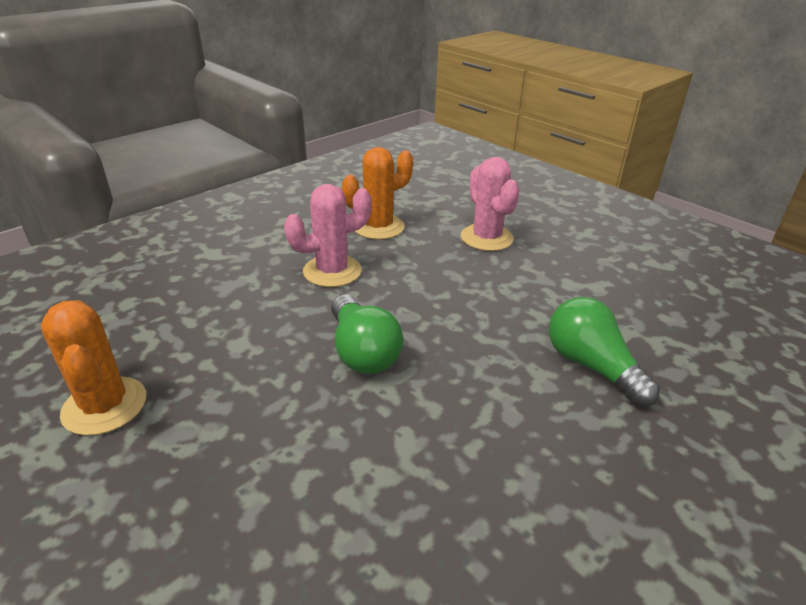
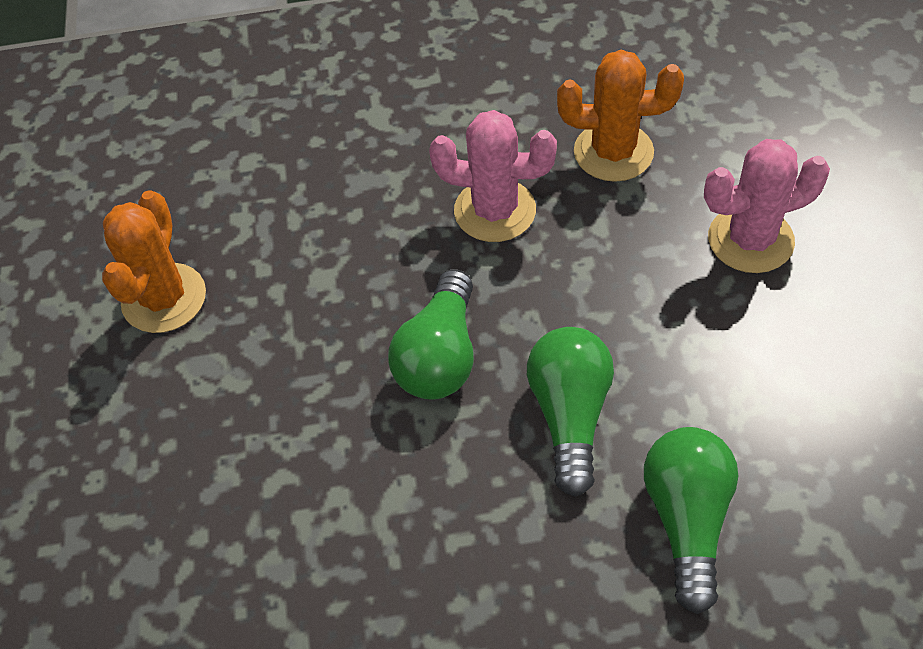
camera: 40 degrees right, 20 degrees up
(474, 346) = (570, 415): none -> green light bulb
(486, 238) = (750, 240): pink cactus -> pink cactus turned 60 degrees clockwise

